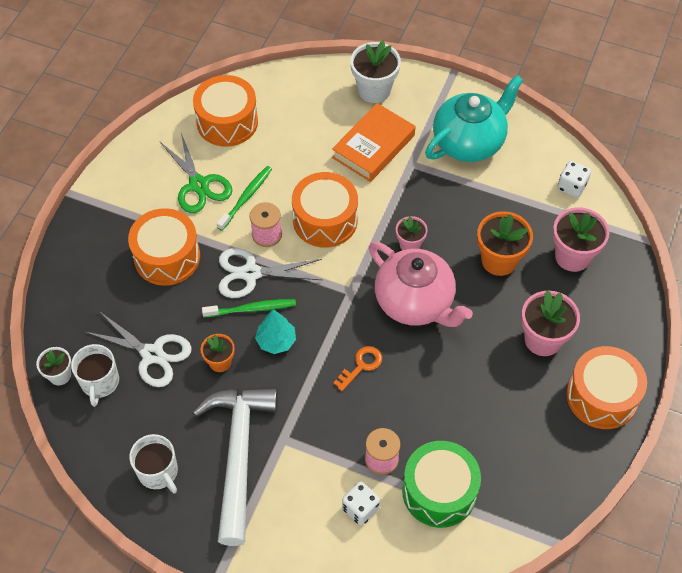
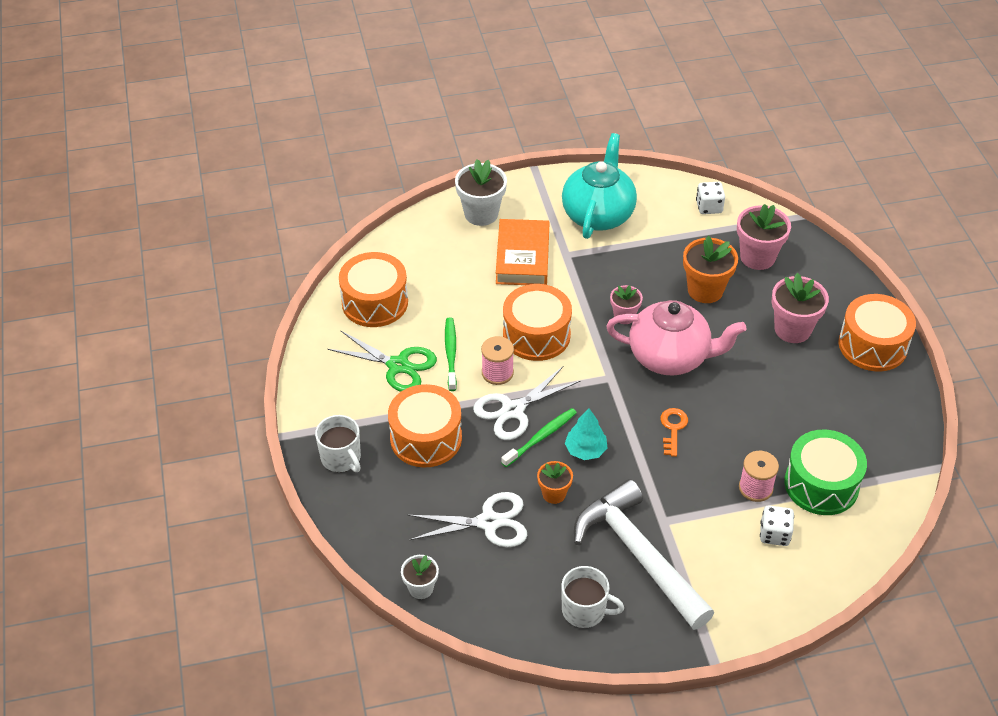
camera: 35 degrees left, 10 degrees down
(100, 382) = (463, 572): white mug -> white mug (341, 458)

